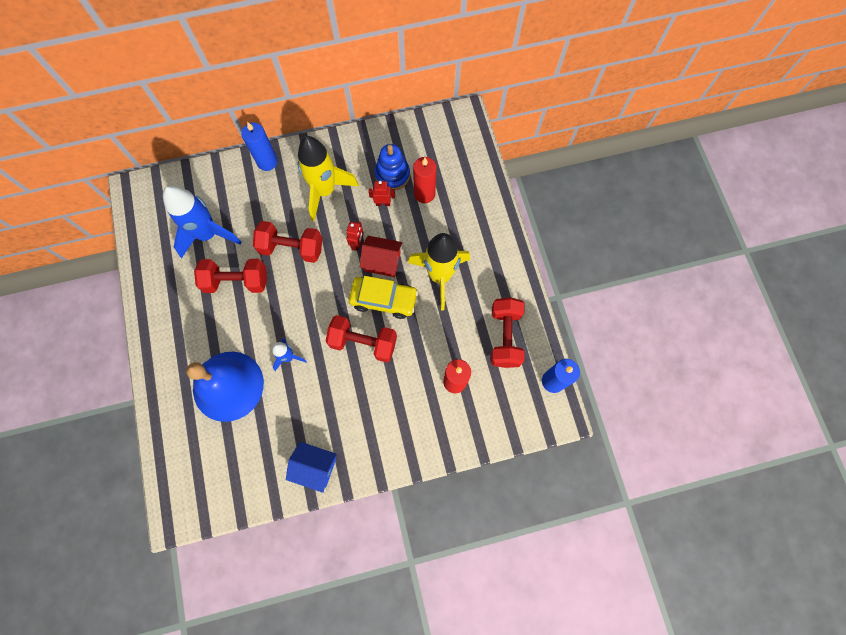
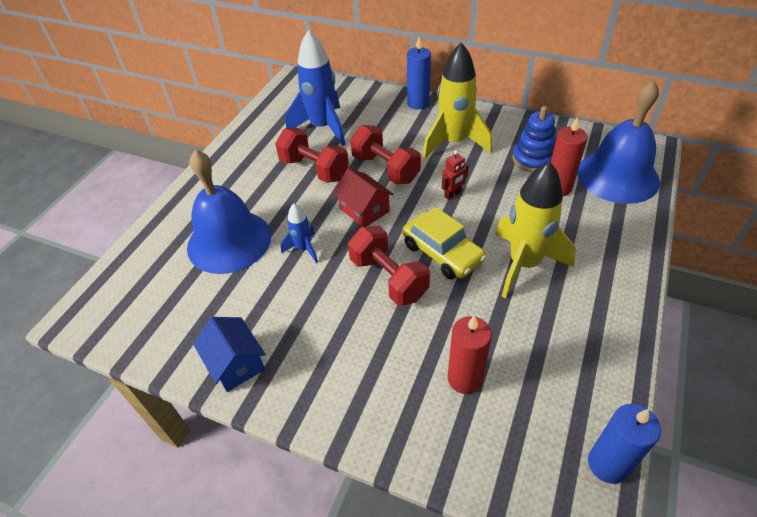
camera: 40 degrees right, 25 degrees down
(382, 261) = (467, 220): red house -> red house (364, 210)
(383, 203) = (506, 176): red robot -> none
(457, 159) = (617, 176): none -> blue bell
(505, 337) = (567, 368): red dumbbell -> none

